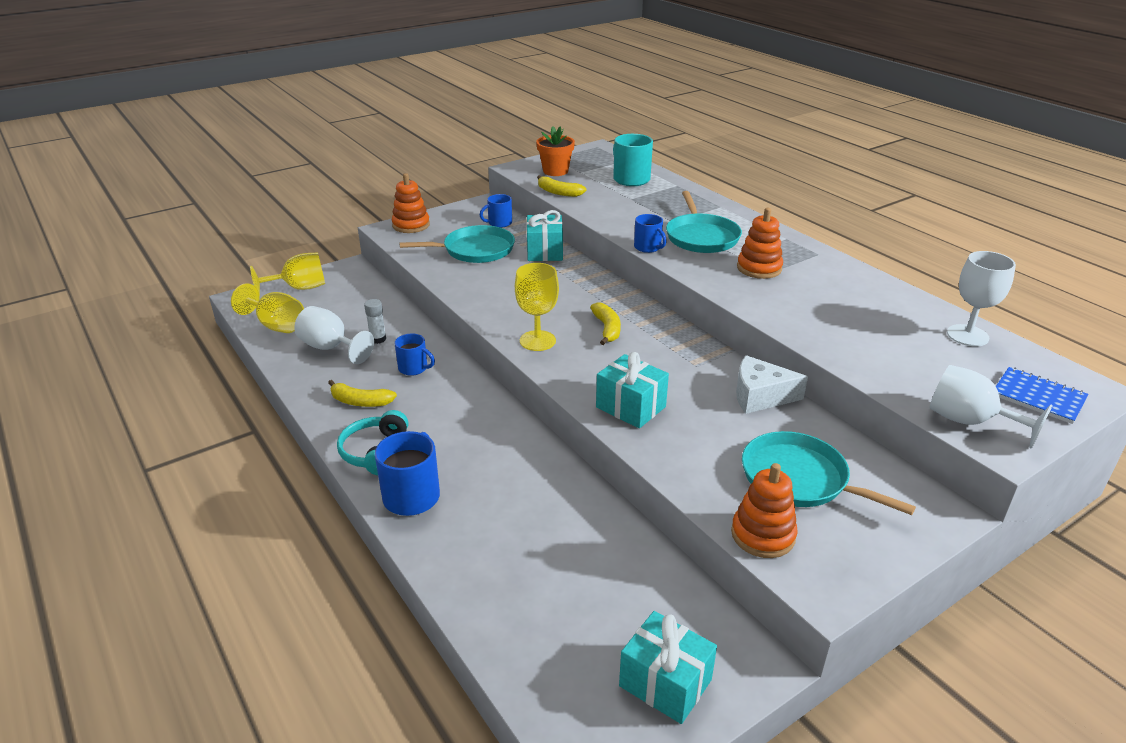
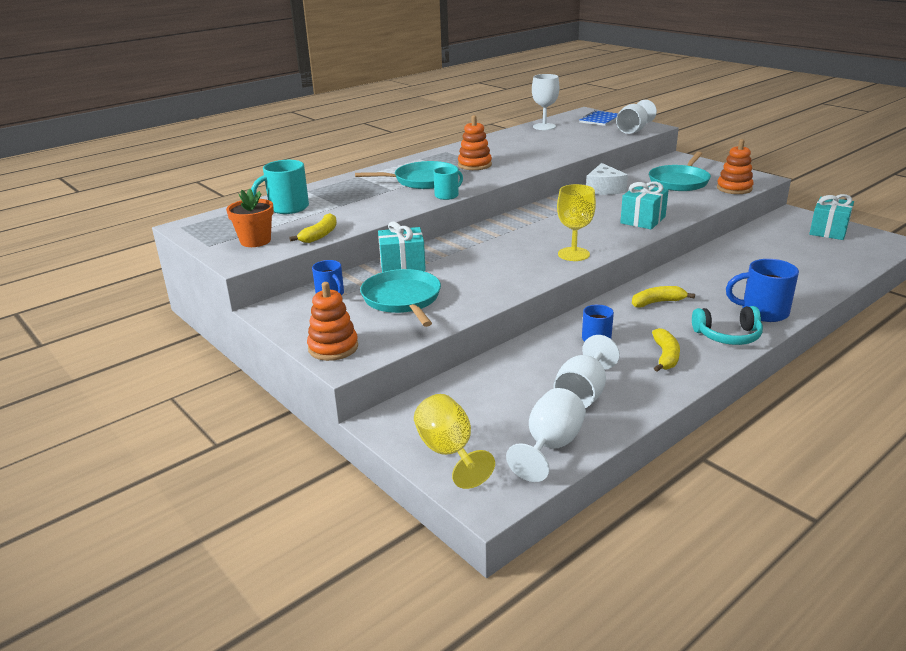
camera: 95 degrees left, 5 degrees down
(276, 325) = (550, 446): yellow goblet -> white goblet
(378, 339) = (553, 367): white glue stick -> none
(607, 329) = (542, 232): yellow banana -> yellow banana (657, 302)
(648, 247) = (447, 195): blue mug -> turquoise mug

